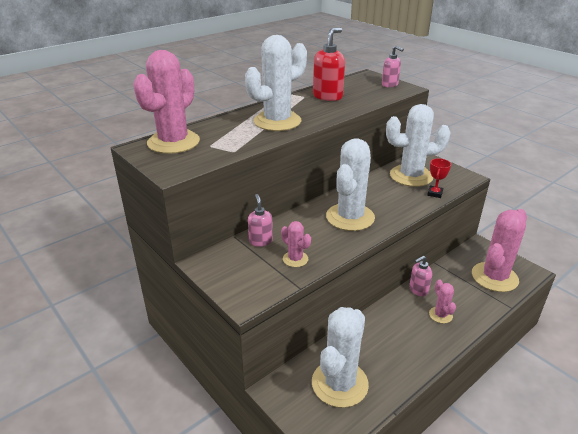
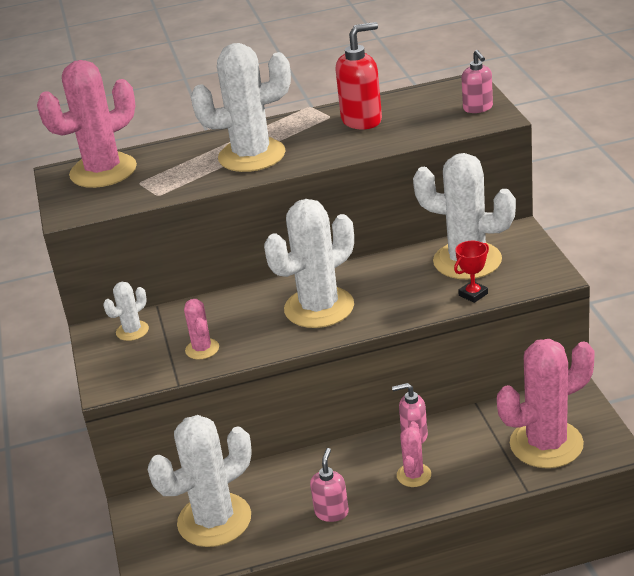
camera: 30 degrees right, 0 degrees up
(230, 257) = (132, 331): none -> white cactus
(260, 241) = (181, 318): pink soap dispenser -> pink soap dispenser (331, 512)

